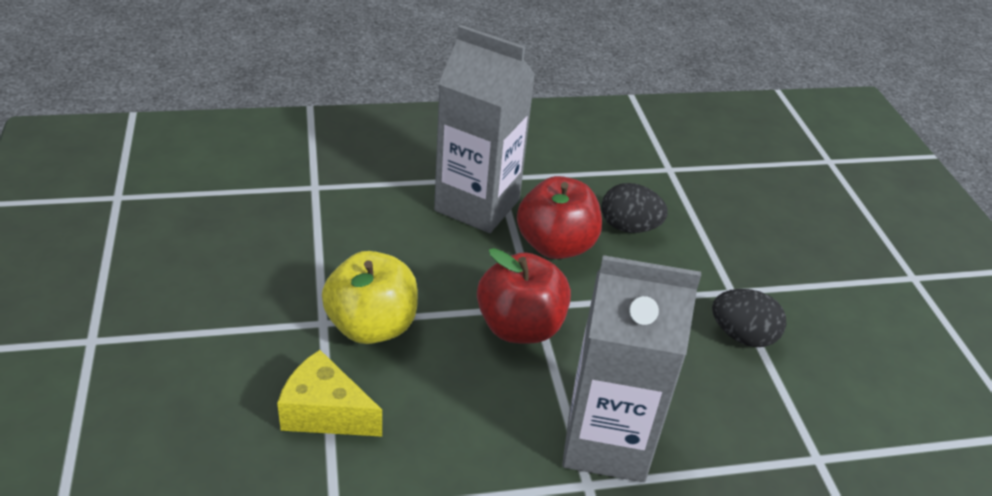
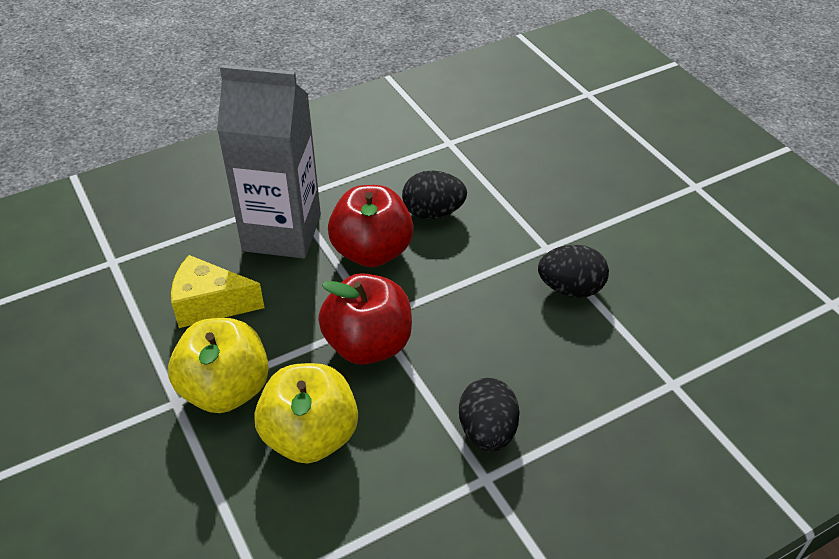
camera: 15 degrees left, 5 degrees up
(325, 412) = (213, 494): yellow cheese -> yellow cheese (210, 304)
(433, 391) = (310, 437): none -> yellow apple
(606, 442) = (487, 431): grey carton -> black egg

